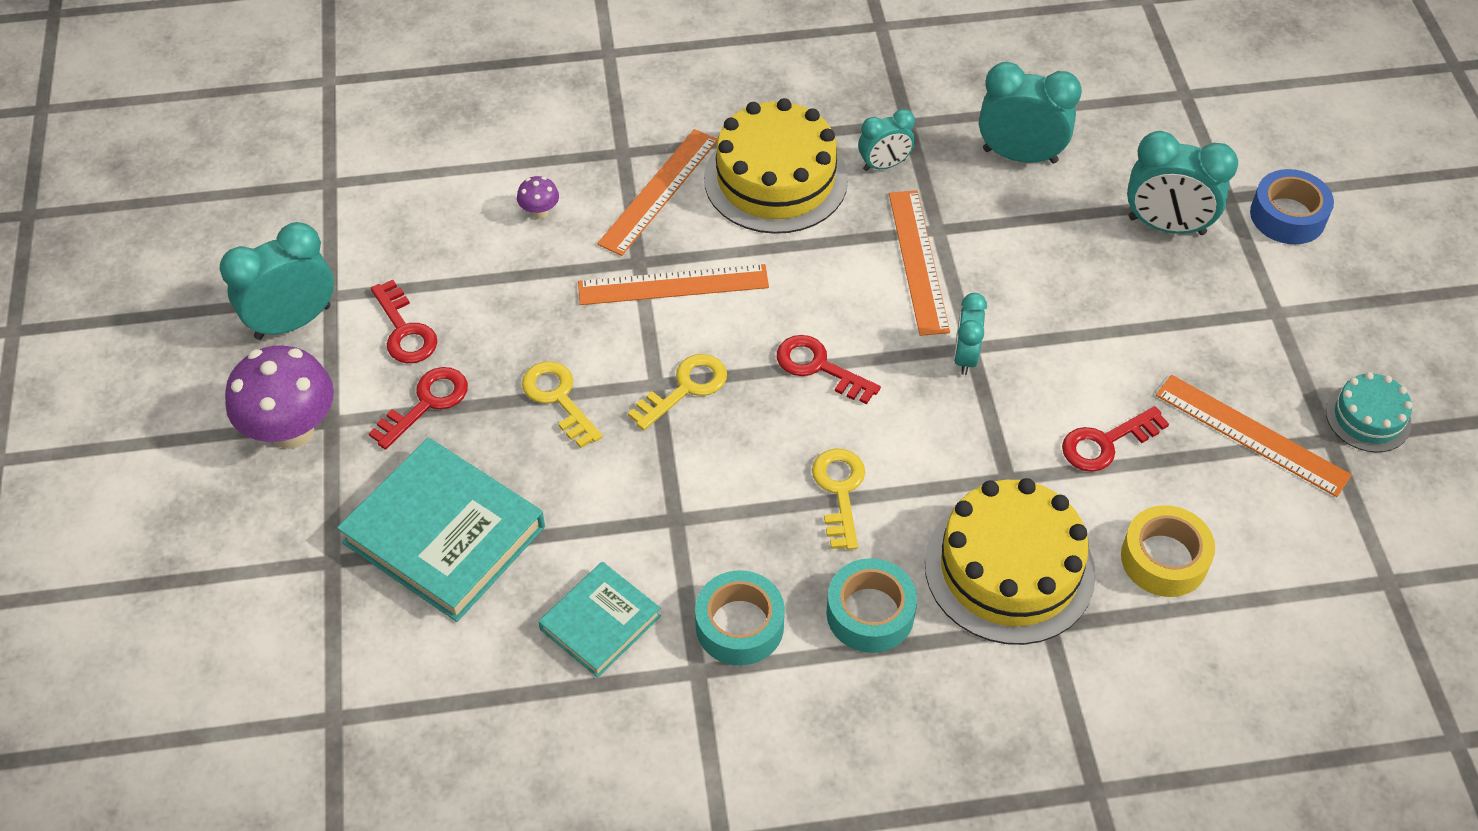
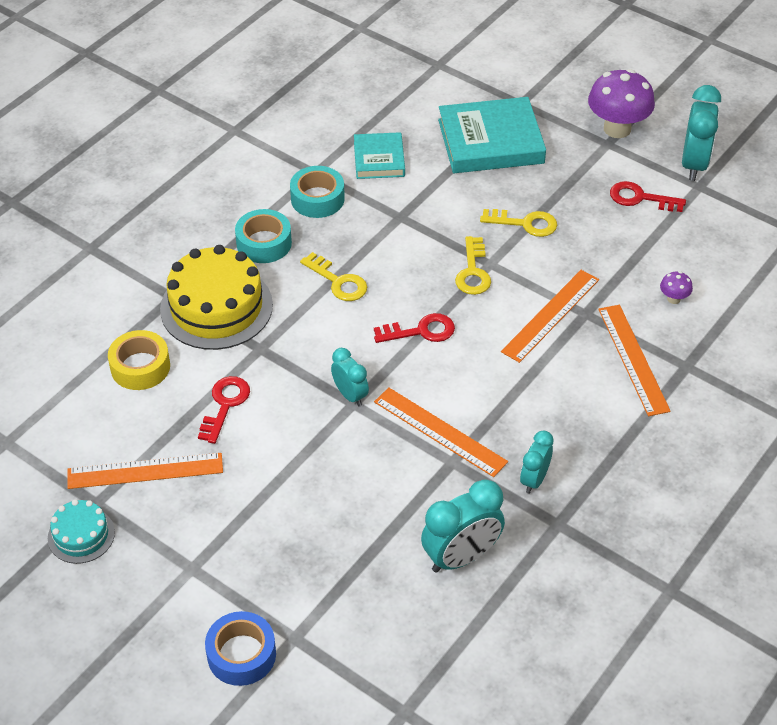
camera: 135 degrees right, 5 degrees down
(426, 403) = (579, 179): red key -> none
(775, 179) = (582, 418): yellow cake -> none
(1166, 226) = (315, 578): turquoise clock -> none

